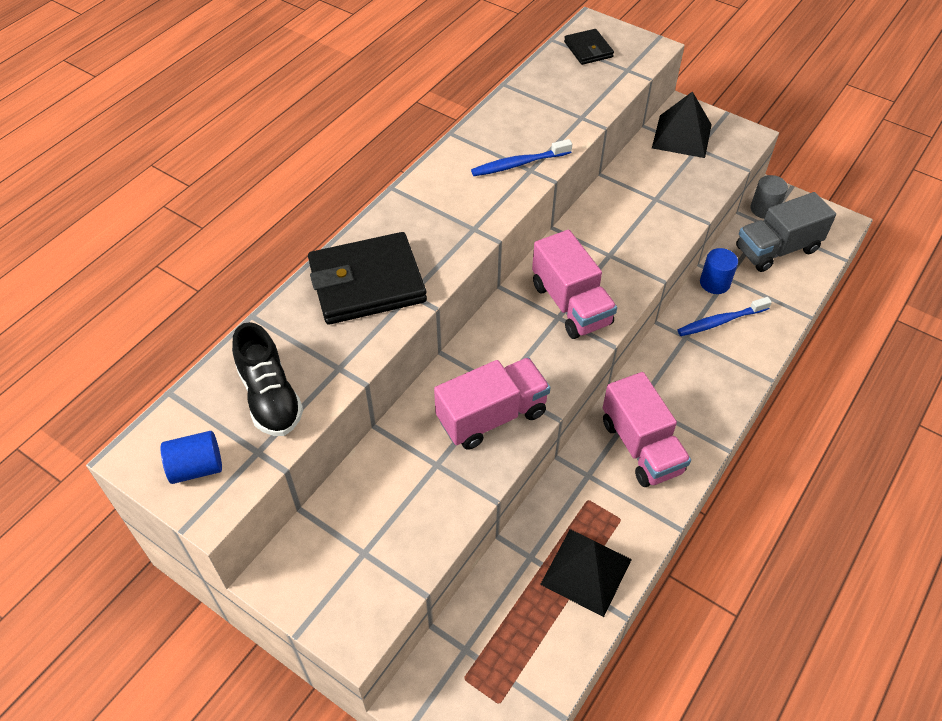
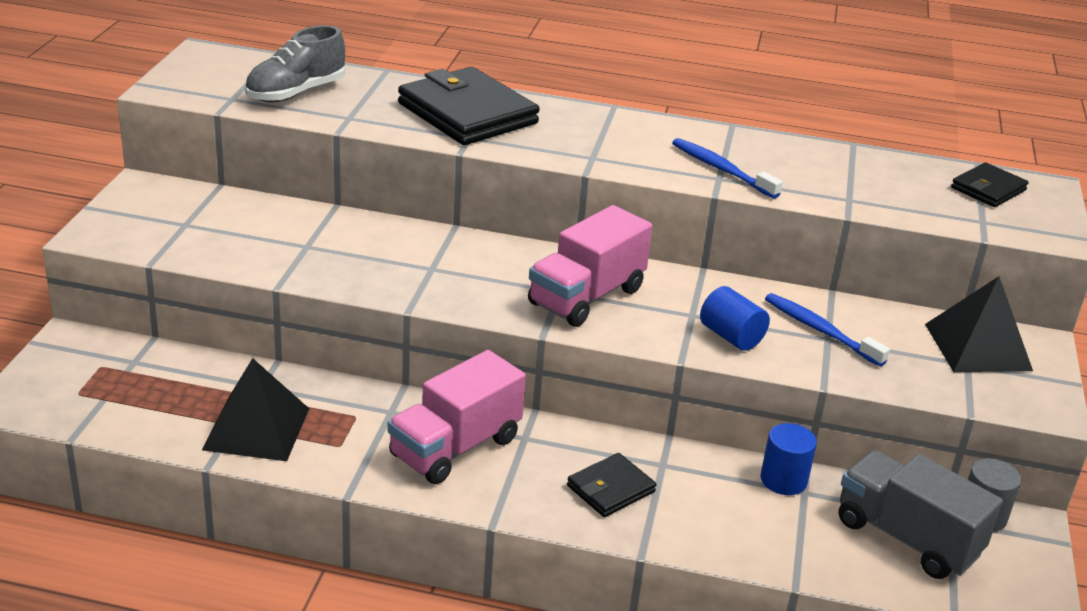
camera: 65 degrees right, 20 degrees down
(196, 467) = (203, 77): blue cylinder -> blue cylinder (731, 336)
(270, 397) = (296, 93): black shoe -> grey shoe
(492, 416) = (387, 268): pink truck -> none
(705, 373) = (610, 489): none -> black wallet
(721, 321) = (715, 494): blue toothbrush -> blue toothbrush (821, 331)

